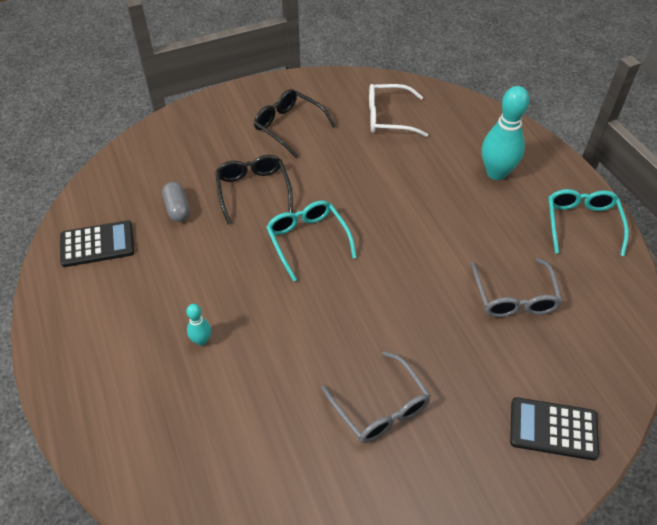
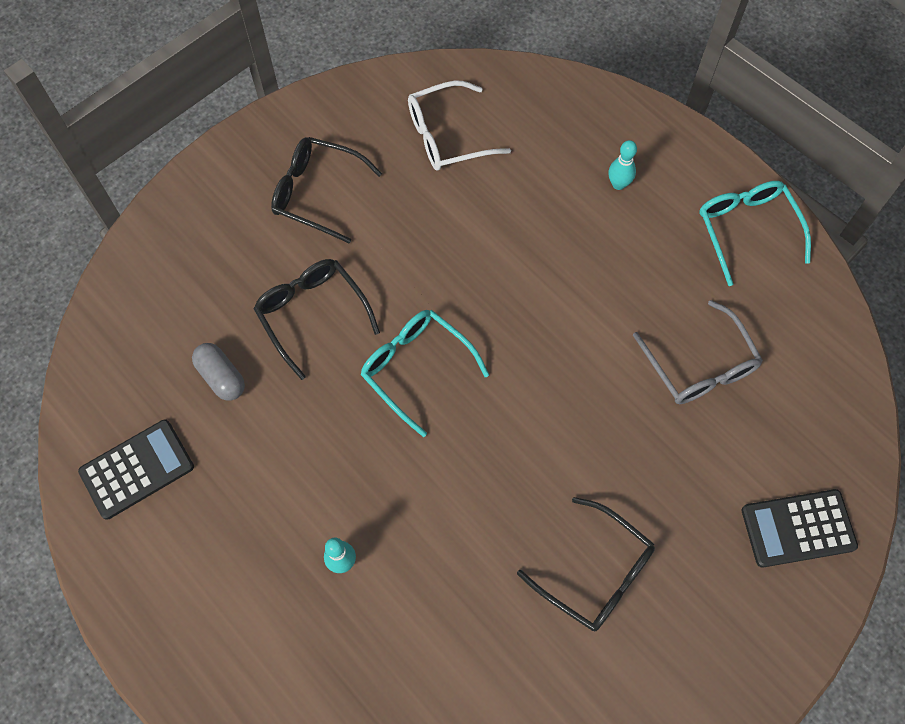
camera: 20 degrees left, 15 degrees up
(380, 408) = (596, 573): grey glasses -> black glasses
(496, 173) = (618, 184): turquoise bowling pin -> turquoise bowling pin, size x0.49

